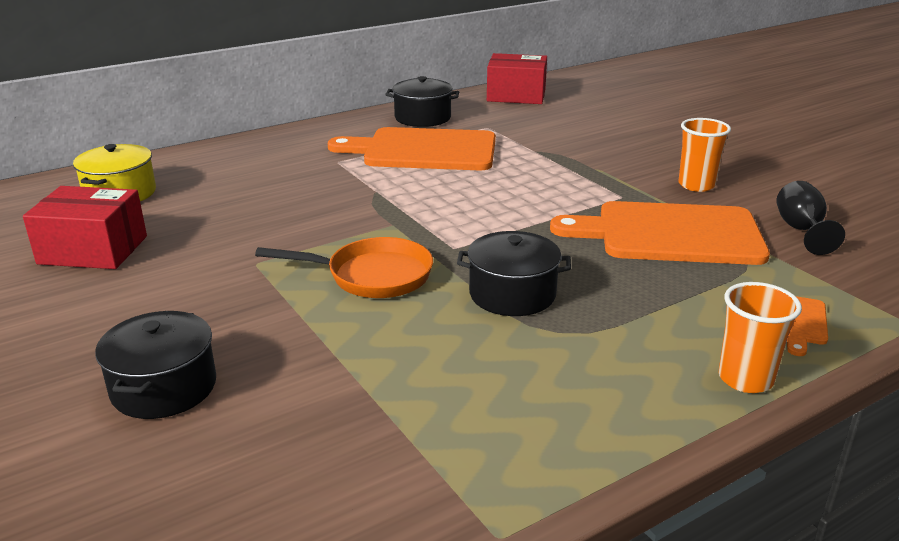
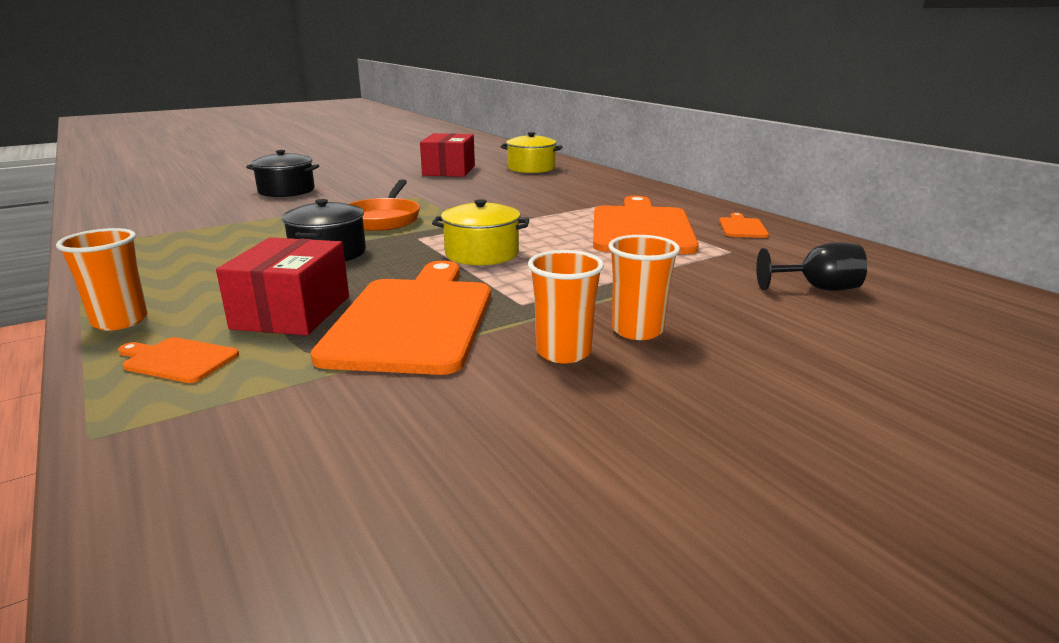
camera: 90 degrees right, 5 degrees down
(423, 118) = (742, 227): black pot -> orange cutting board
(504, 214) = (482, 253): none -> yellow pot
(516, 95) = (878, 267): red box -> red box (292, 312)
(652, 164) = (637, 330): none -> orange cup
(801, 230) = (394, 409): black goblet -> black goblet (818, 288)

